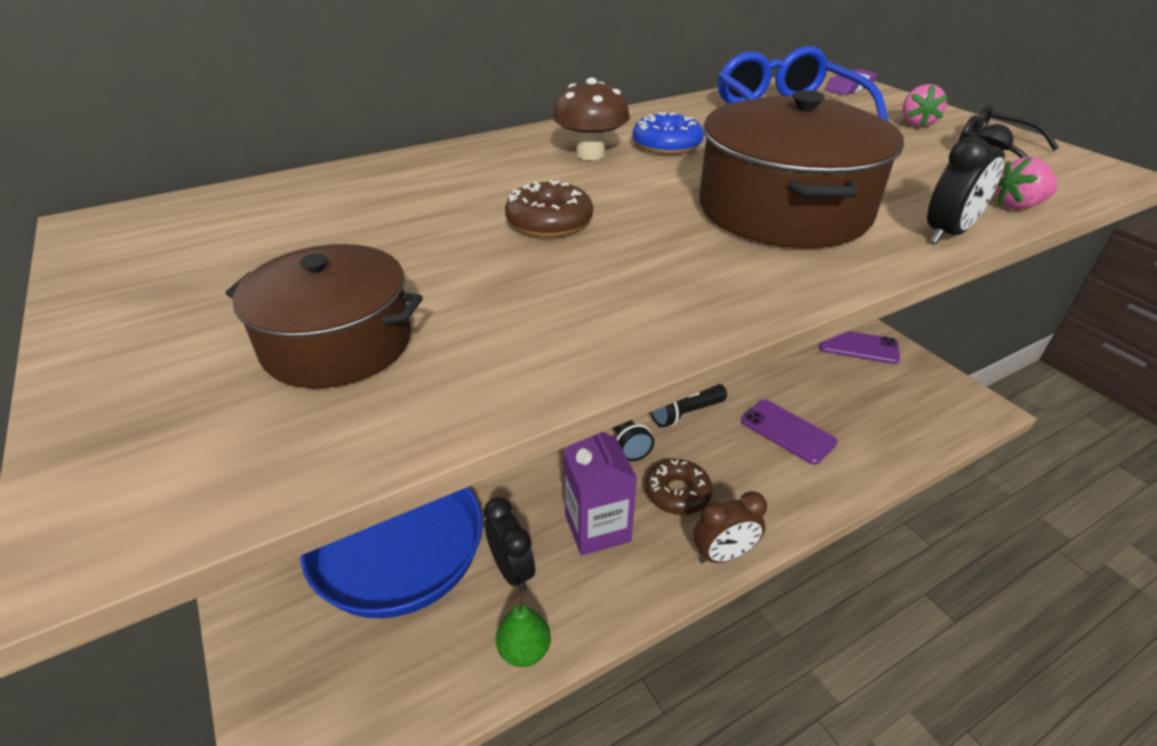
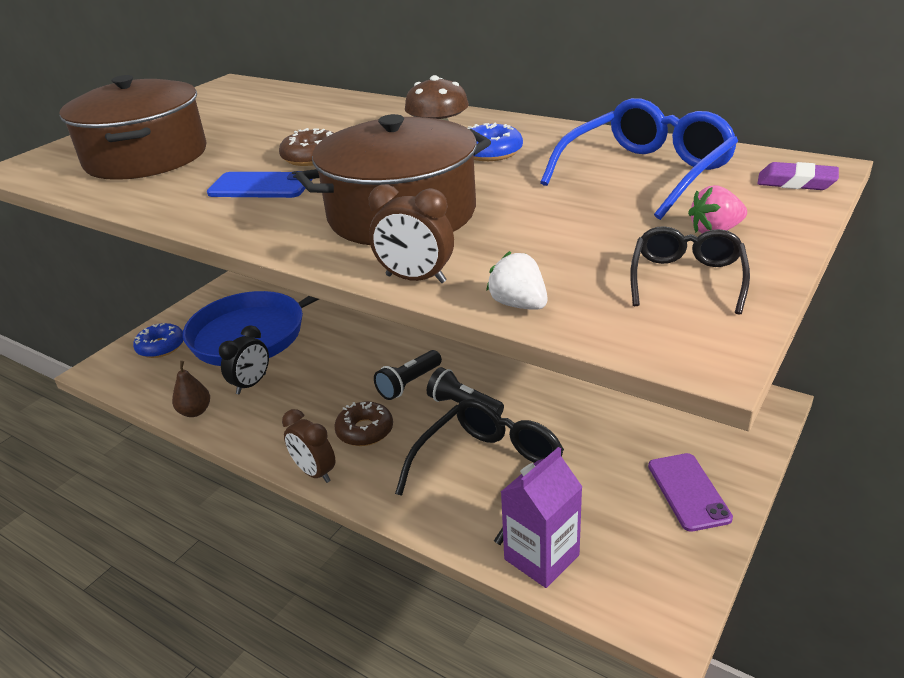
camera: 65 degrees right, 5 degrees down
(313, 662) = (161, 347): none -> blue donut
(337, 343) = (146, 157): brown pot -> brown pot, size x1.57
(524, 650) = (195, 411): green pear -> brown pear
(597, 527) = (307, 405): purple carton -> purple carton (541, 557)
(608, 268) = (260, 186): none -> blue phone
(787, 431) = (489, 472): purple phone -> black glasses
(947, 233) = (415, 279): black clock -> brown clock
(1017, 206) = (519, 304): pink strawberry -> white strawberry

